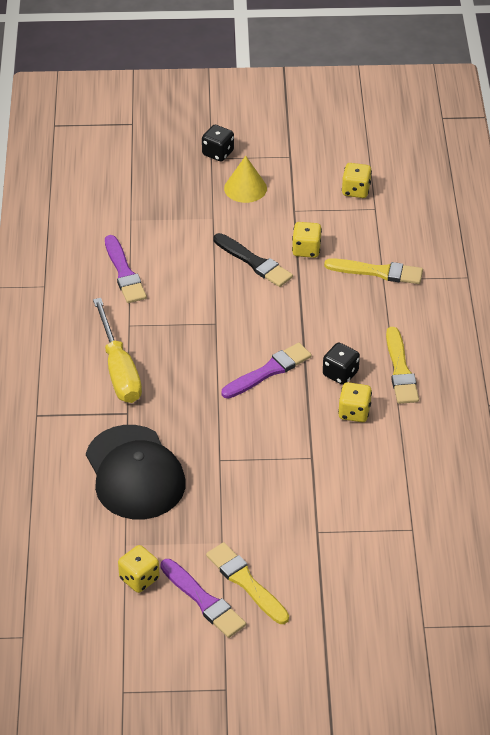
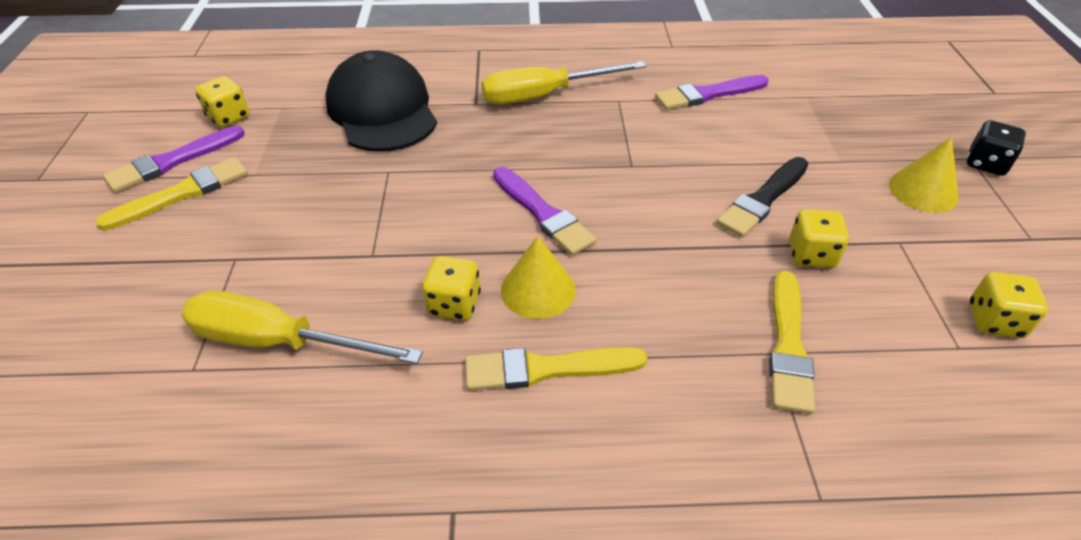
camera: 90 degrees right, 0 degrees up
(135, 473) = (382, 110): black cap -> black cap turned 90 degrees clockwise
(340, 374) = (538, 289): black dice -> yellow cone
(389, 492) = (279, 342): none -> yellow screwdriver

